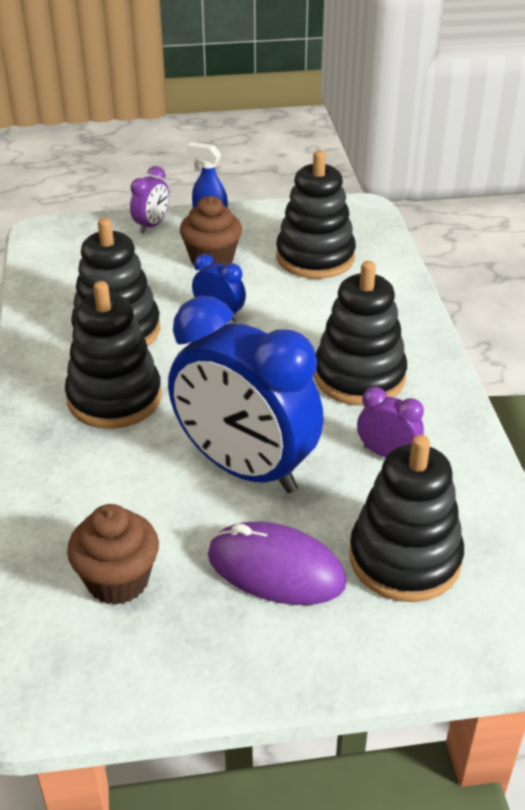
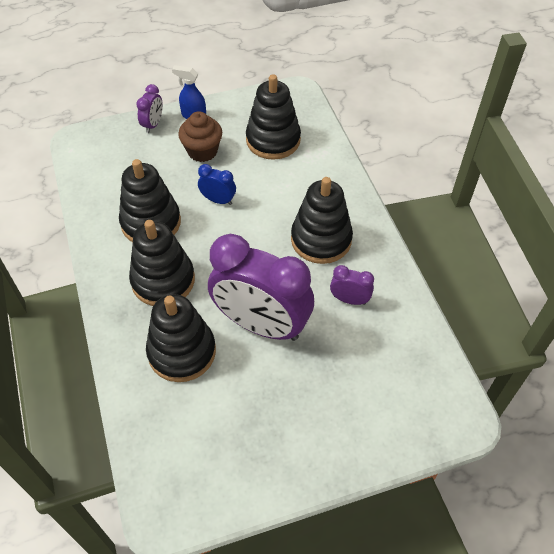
camera: 10 degrees left, 15 degrees up
(118, 581) = (199, 423): brown cupcake -> none
(245, 468) = (261, 324): blue clock -> purple clock
(276, 569) = (296, 398): purple mouse -> none
(404, 559) = (373, 378): black stacking toy -> black stacking toy (182, 352)

